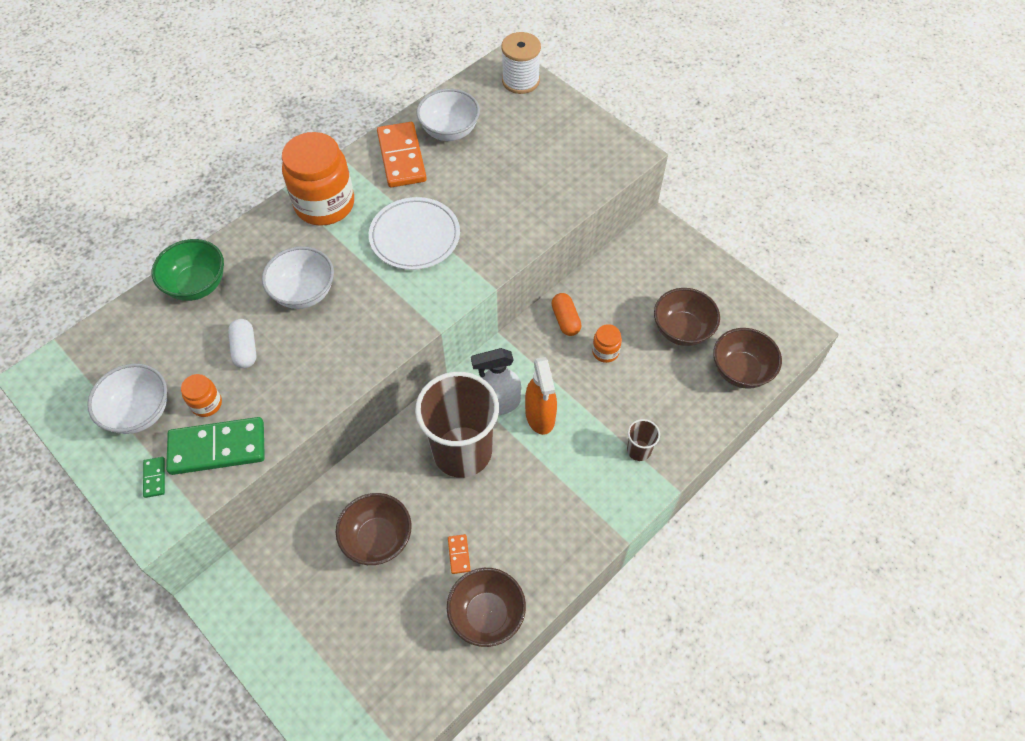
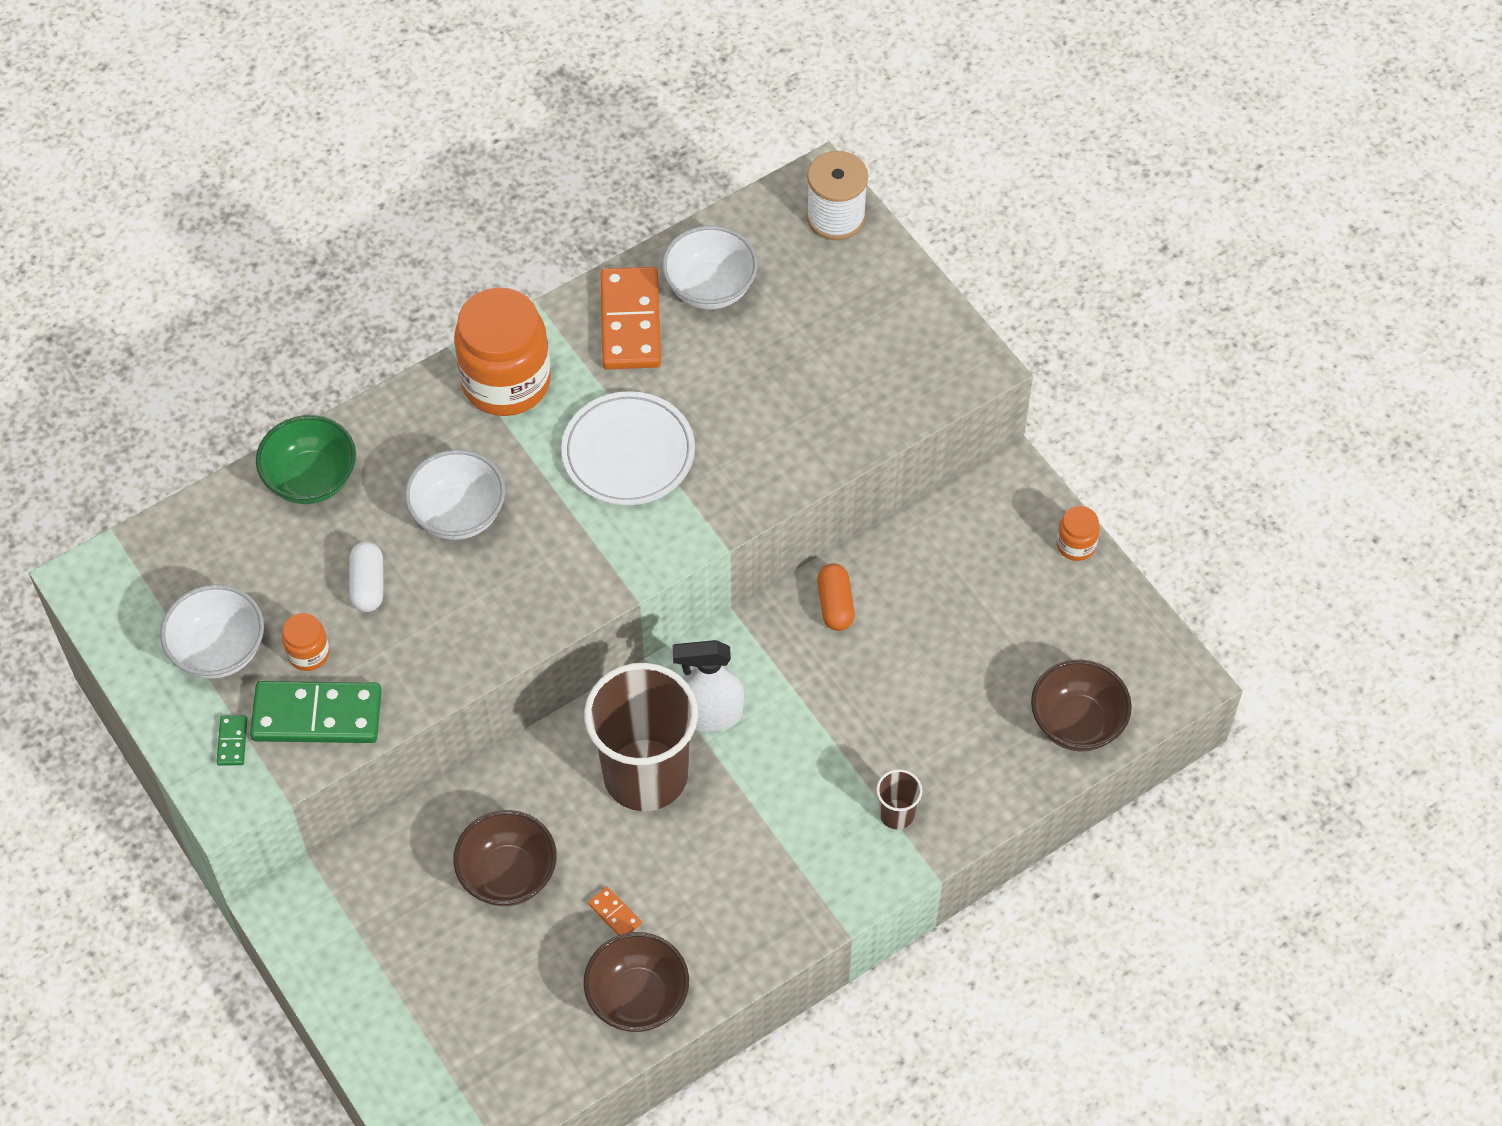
camera: 10 degrees right, 0 degrees up
(459, 554) = (614, 914): orange domino -> orange domino turned 45 degrees counterclockwise
(540, 416) = (766, 742): orange spray bottle -> none
(605, 352) = (883, 662): orange jar -> orange jar (1076, 545)
(682, 330) = (1006, 647): brown bowl -> none

